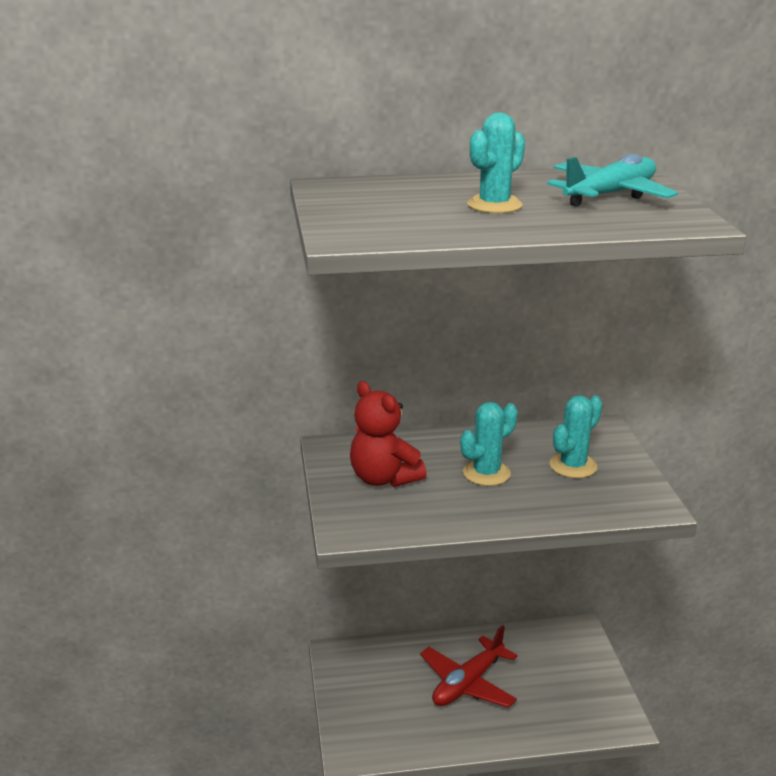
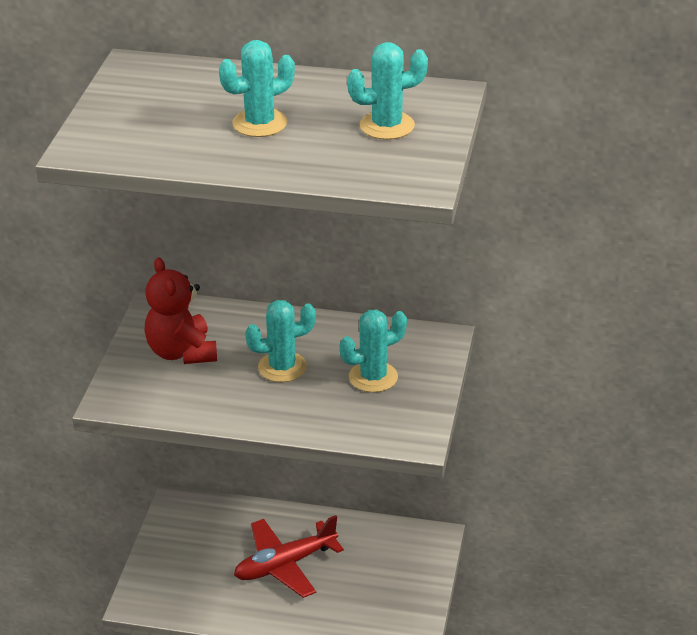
camera: 20 degrees right, 10 degrees up
(610, 195) = (387, 126): turquoise plane -> turquoise cactus

